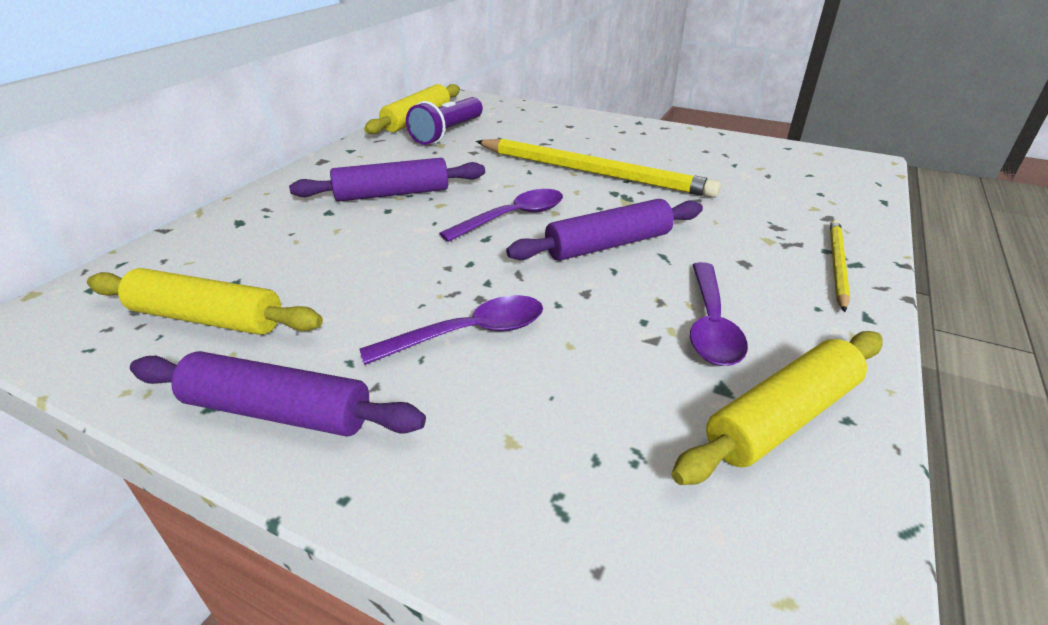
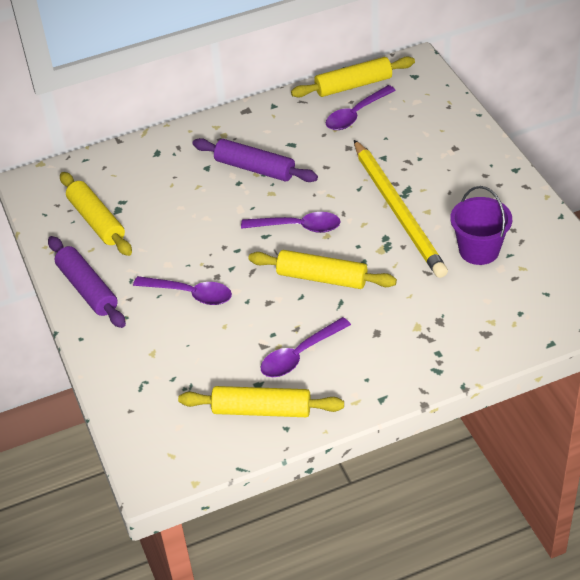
camera: 45 degrees right, 10 degrees up
(447, 133) = (356, 115): purple flashlight -> purple spoon
(608, 245) = (322, 278): purple rolling pin -> yellow rolling pin
(707, 170) = (479, 250): none -> purple bucket
(837, 265) = (424, 364): yellow pencil -> none

